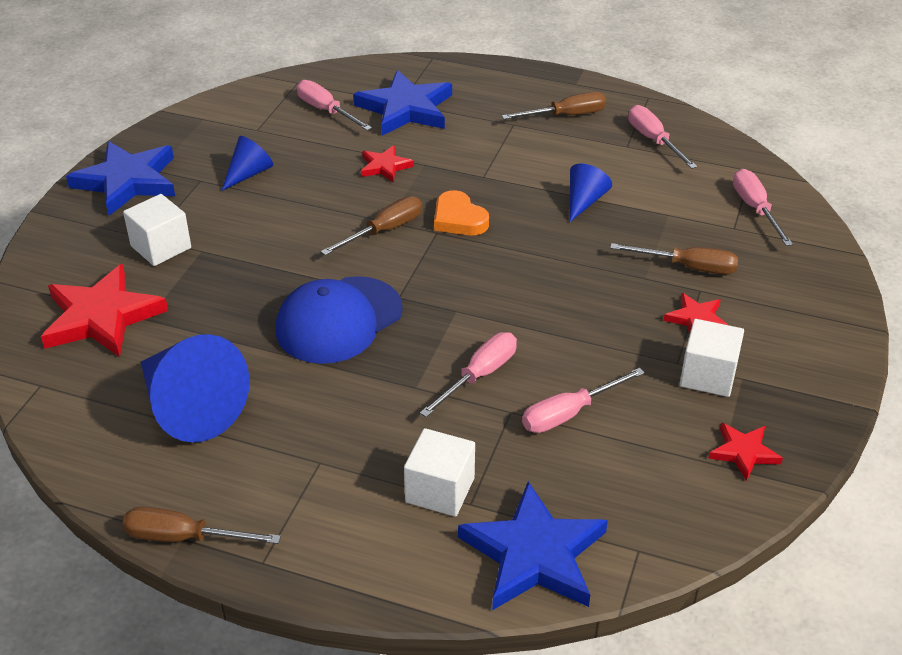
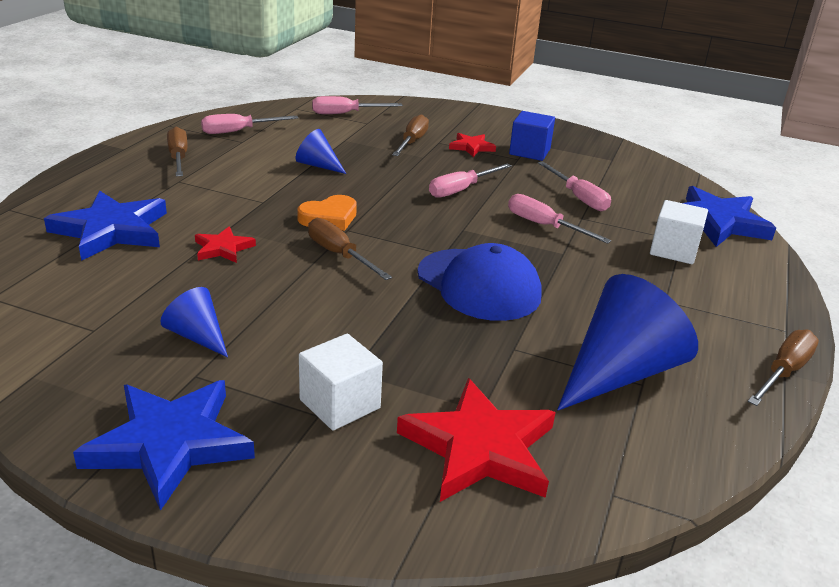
camera: 90 degrees left, 10 degrees down
(184, 537) = (784, 372): brown screwdriver -> brown screwdriver turned 150 degrees counterclockwise
(326, 110) = (80, 279): pink screwdriver -> pink screwdriver (461, 190)
(708, 375) = (529, 152): white cube -> blue cube
(743, 452) = (599, 152): red star -> none

